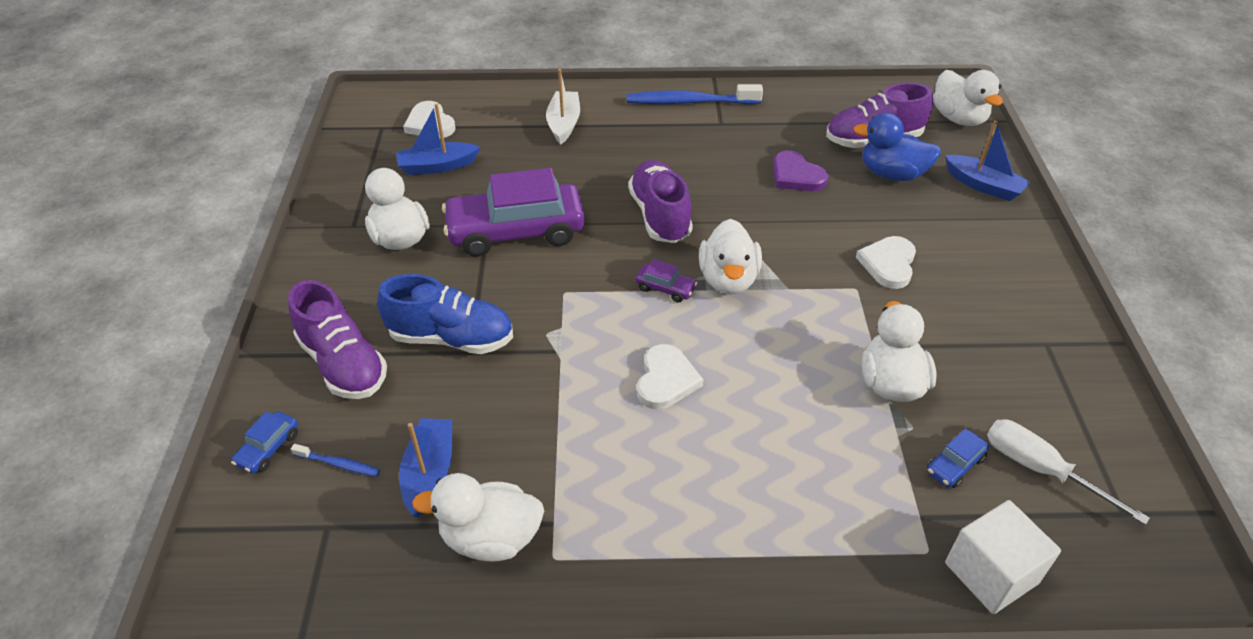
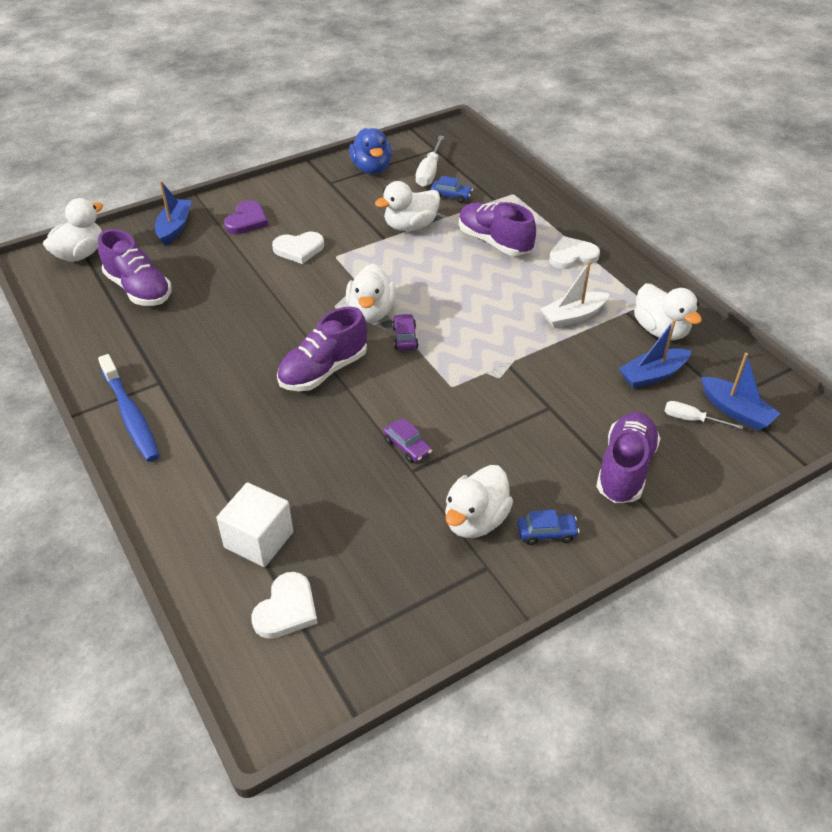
camera: 120 degrees left, 0 degrees up
(268, 448) = (720, 462): blue car -> blue car (546, 533)
(338, 464) = (691, 419): blue toothbrush -> white screwdriver
(437, 166) = (356, 556): blue boat -> blue boat (735, 411)
(451, 338) = (547, 423): blue shoe -> none
(516, 232) = (407, 447): purple car -> purple car, size x0.41
(564, 124) = (222, 492): white boat -> white boat (573, 316)
(666, 380) = (487, 308): white heart -> white heart (572, 256)
(728, 279) = (371, 312): white duck -> white duck turned 120 degrees clockwise
(796, 175) = (217, 315): purple heart -> purple heart (247, 220)
(803, 457) = (494, 242): none -> purple shoe
(892, 174) = (185, 270): blue duck -> blue duck (371, 168)
(991, 573) = (506, 176): white cube -> white cube (259, 539)

